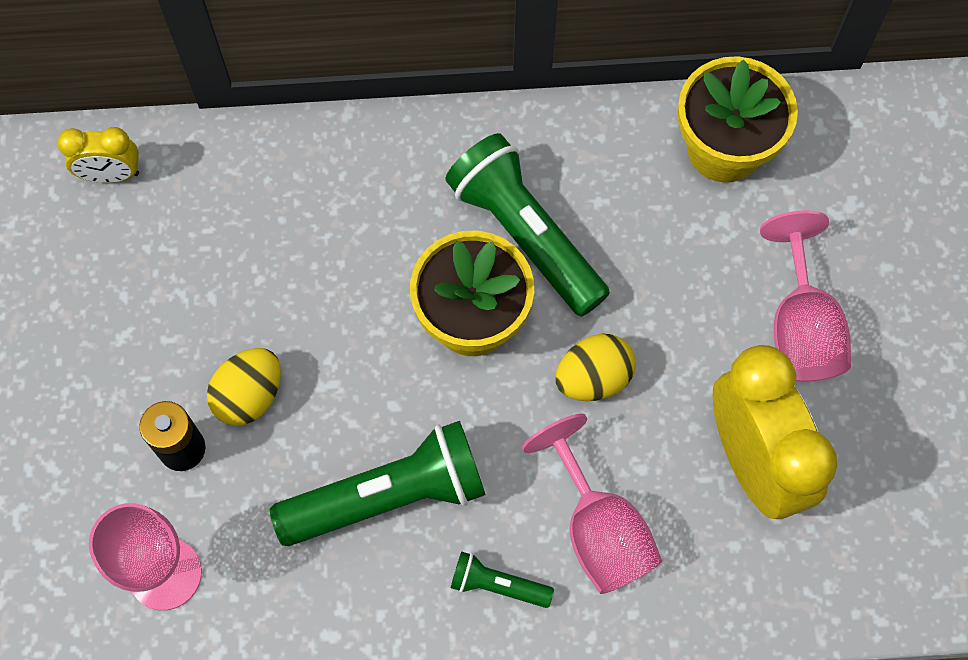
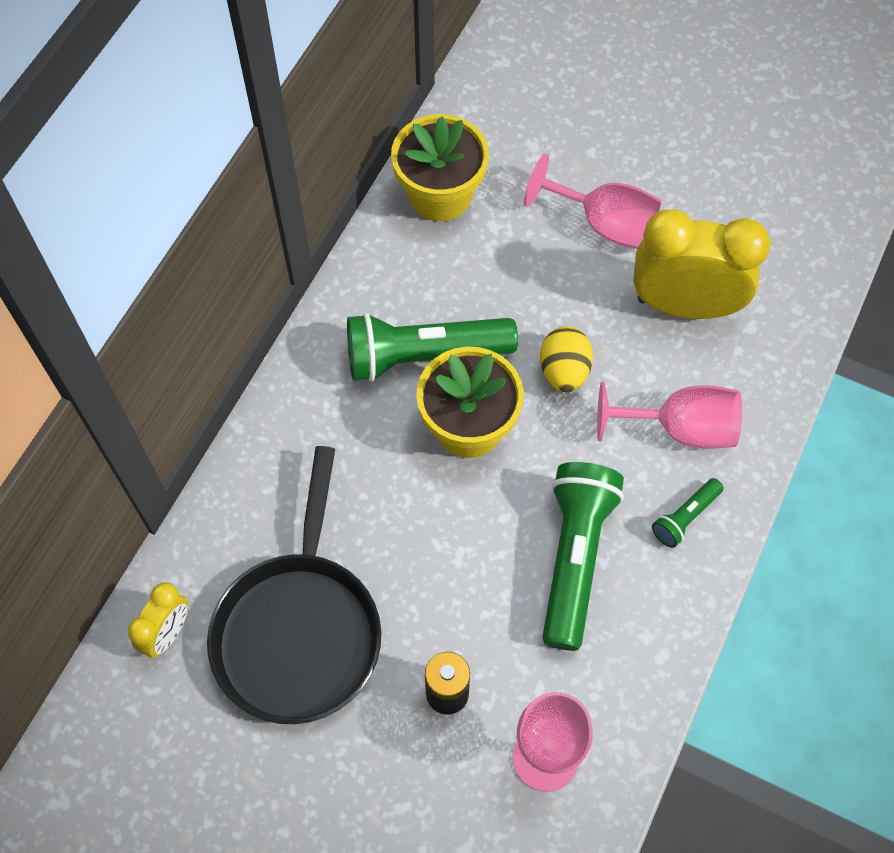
camera: 60 degrees left, 5 degrees down
(174, 283) = (299, 630): none -> black pan
(249, 396) = (433, 619): yellow egg -> none

